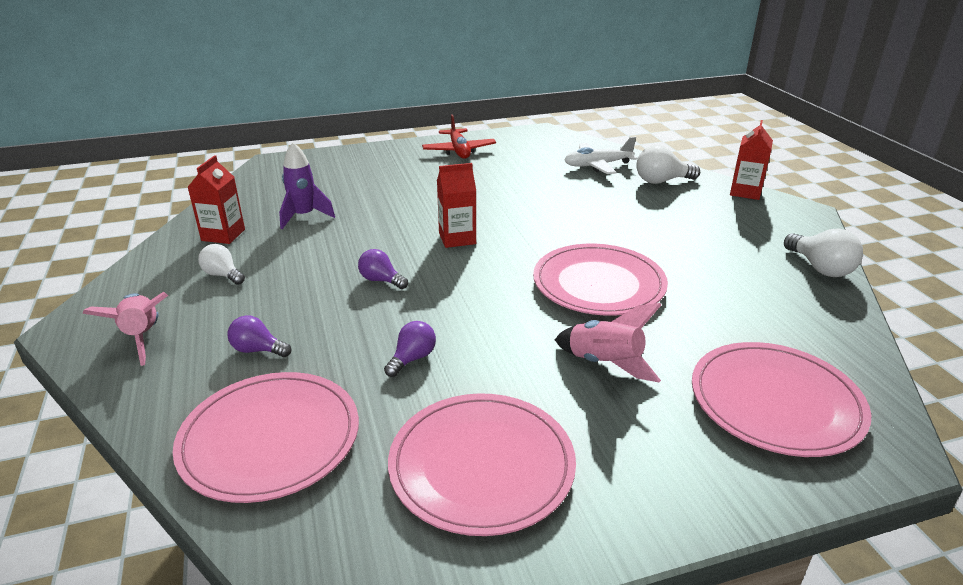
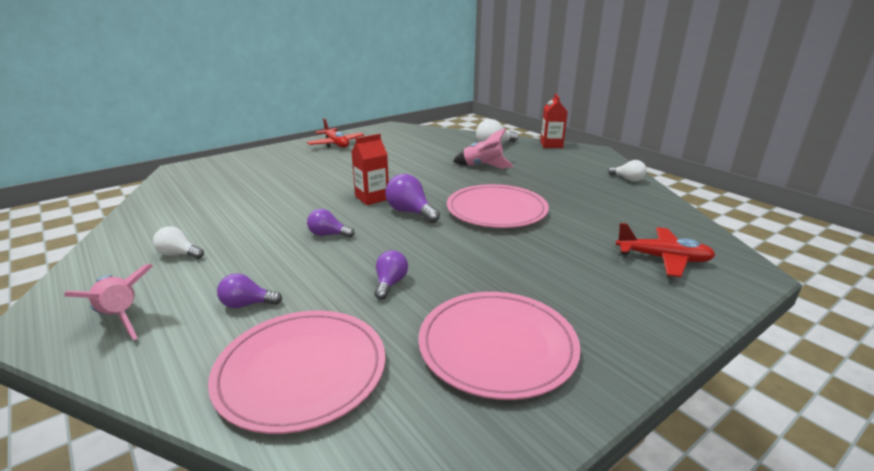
camera: 20 degrees left, 5 degrees down
(223, 235) = (162, 225): red carton -> none
(304, 216) = (232, 201): purple rocket -> none
(490, 267) = (410, 212): none -> purple light bulb
(597, 165) = (444, 141): white plane -> none
(605, 364) = (538, 258): pink rocket -> pink rocket (483, 166)
(775, 402) = (663, 259): pink plate -> red plane
(820, 268) = (628, 179): white light bulb -> white light bulb, size x0.66

